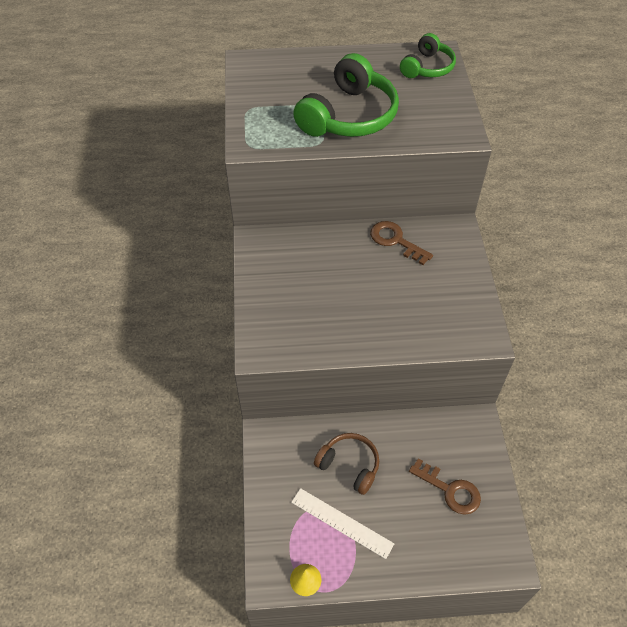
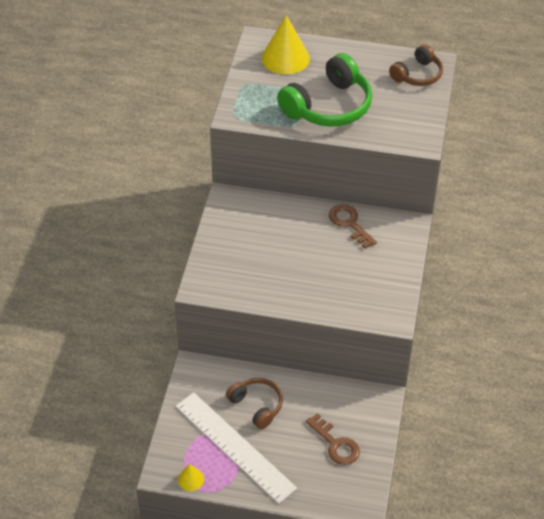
camera: 15 degrees right, 5 degrees down
(282, 74) = (285, 58): none -> yellow cone
(342, 522) = (235, 446): white ruler -> white ruler, size x1.63
(427, 67) = (417, 75): green headphones -> brown headphones

